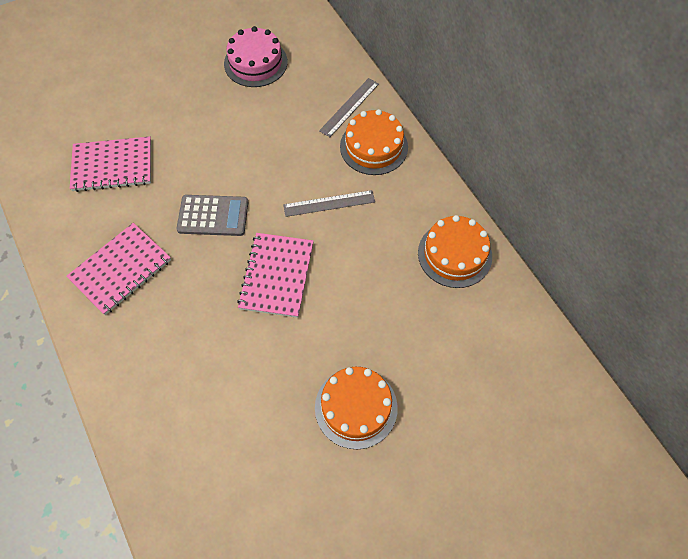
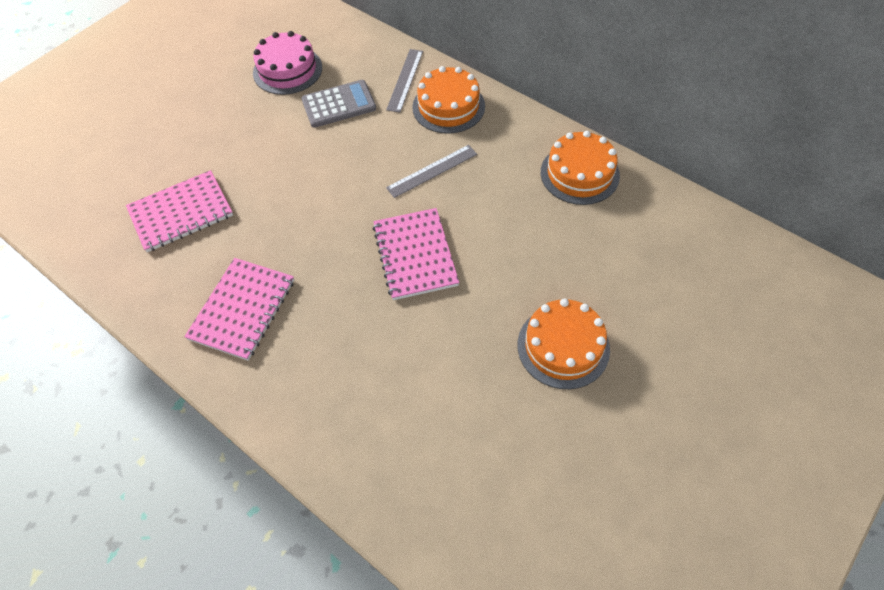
camera: 20 degrees left, 5 degrees down
(213, 216) = (317, 223): grey calculator -> grey calculator (339, 104)

